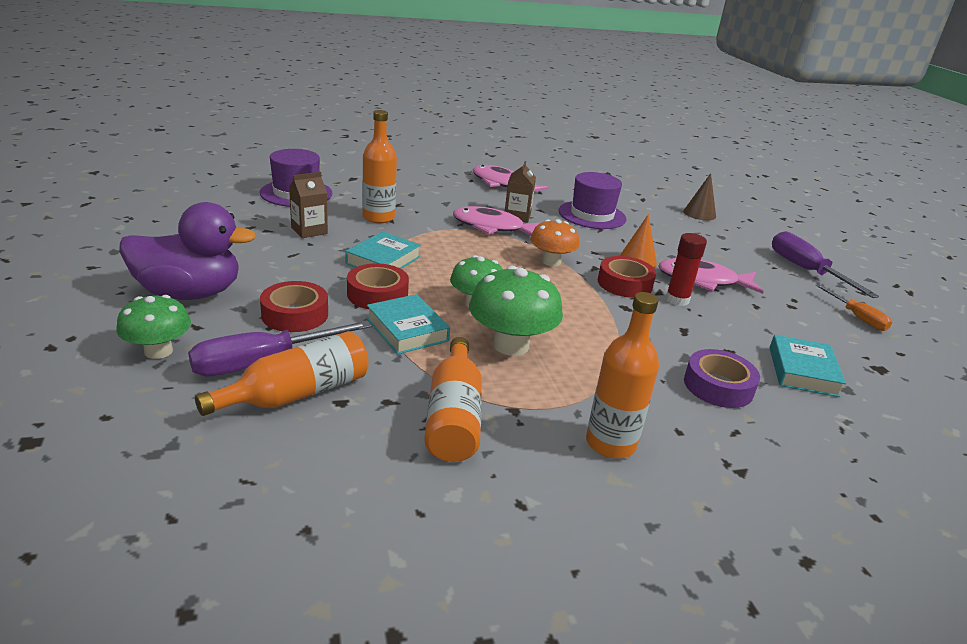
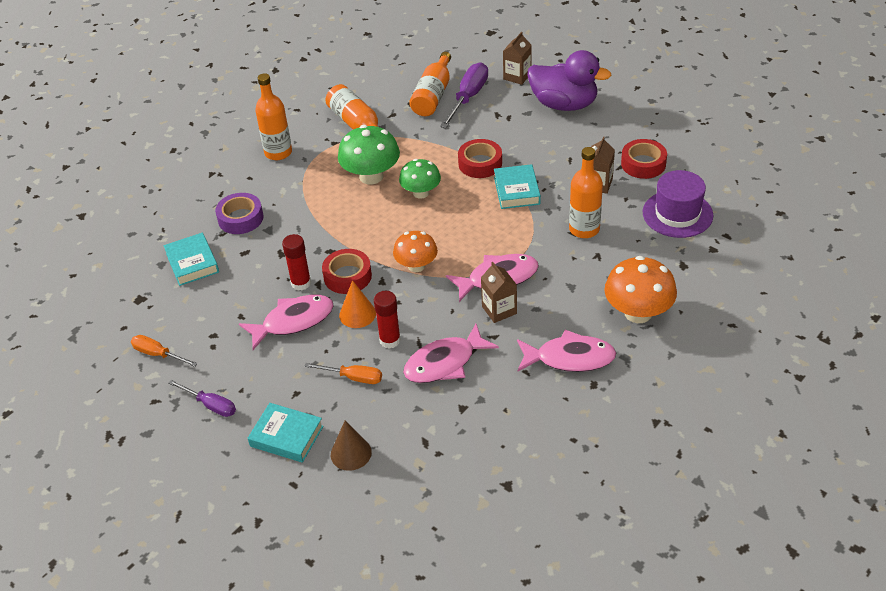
camera: 150 degrees right, 15 degrees up
(158, 351) = (517, 76): green mushroom -> brown carton
(189, 293) = (564, 104): purple duck -> purple duck turned 120 degrees counterclockwise
(295, 314) = (497, 126): red tape -> red tape (643, 164)
(407, 330) = (433, 152): turquoise book -> turquoise book (286, 436)
(425, 178) = (638, 313): none -> orange mushroom
(592, 215) = (444, 363): purple hat -> pink fish
(623, 239) = (390, 340): none -> red glue stick
(671, 236) = (353, 377): none -> orange screwdriver
(806, 270) = (210, 405): purple screwdriver -> purple screwdriver, size x0.61

